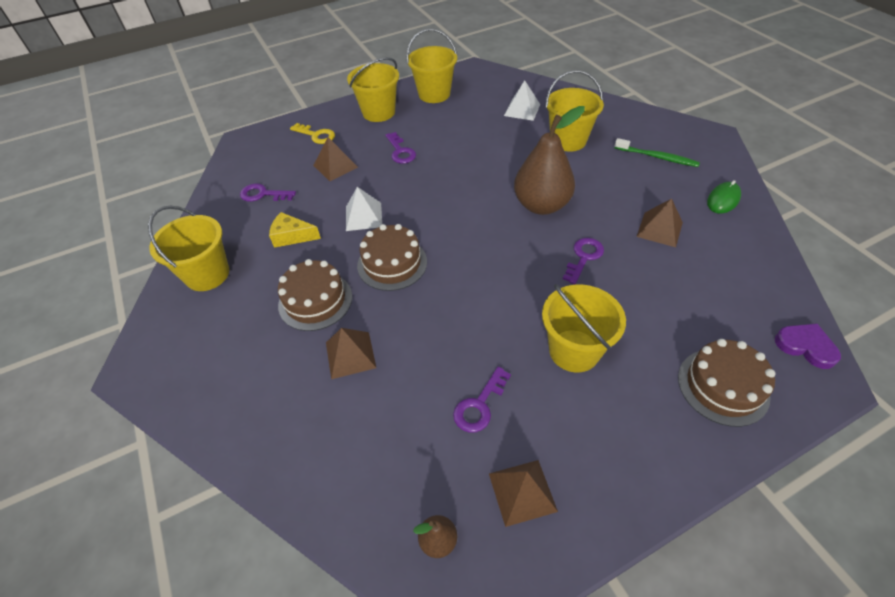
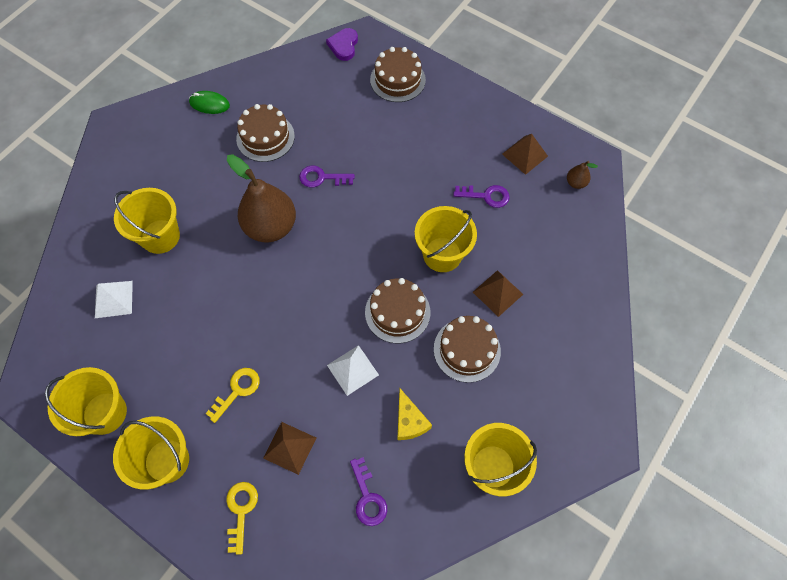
camera: 120 degrees left, 15 degrees up
(400, 151) = (237, 390): purple key -> yellow key
(574, 350) = (414, 159): yellow bucket -> yellow bucket (442, 254)
(657, 157) = (164, 158): green toothbrush -> none
(659, 229) = (265, 137): brown pyramid -> brown cake

